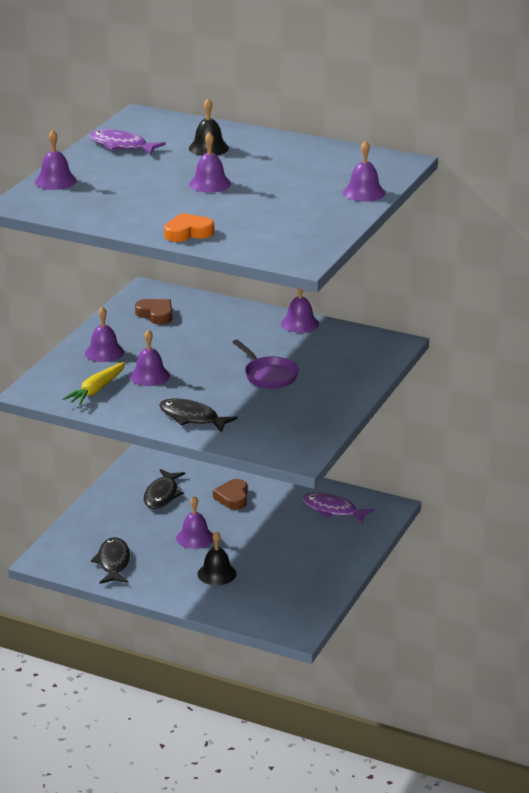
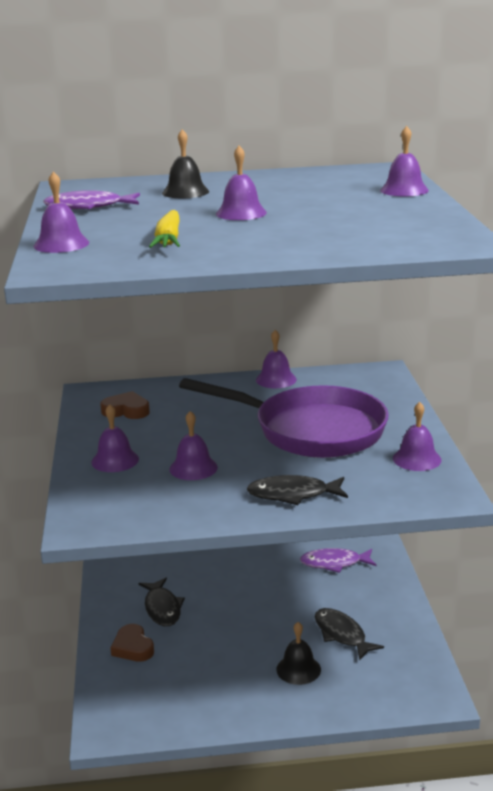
camera: 30 degrees left, 5 degrees down
(96, 390) = (153, 500): yellow carrot -> yellow carrot (168, 240)
(113, 562) = (182, 701): black fish -> black fish (342, 634)
(188, 232) = (300, 250): orange heart -> none
(195, 538) = (238, 640): purple bell -> purple bell (417, 459)
(233, 498) = (233, 585): brown heart -> brown heart (133, 647)
(269, 375) = (311, 430): purple pan -> purple pan, size x2.11

